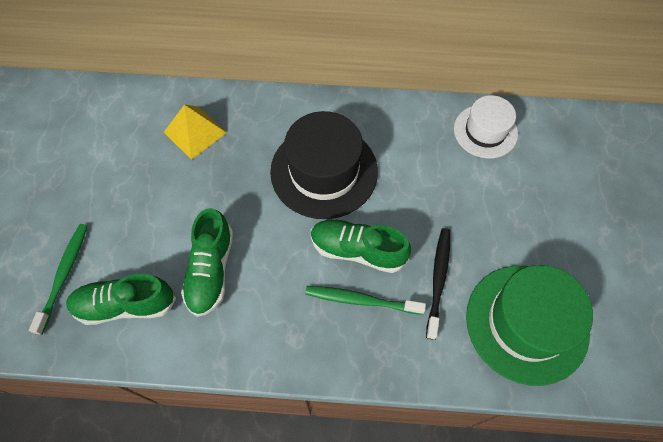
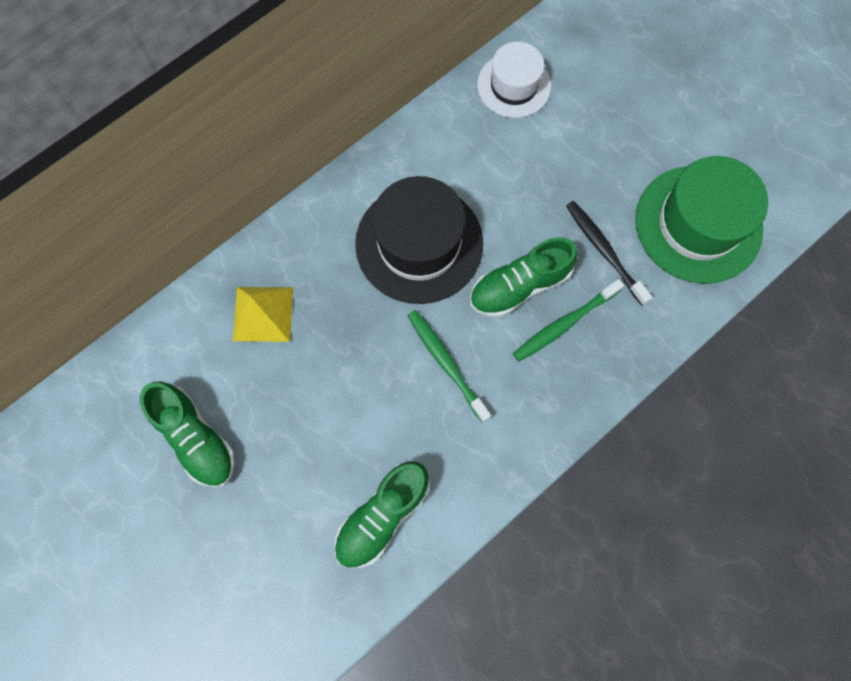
camera: 45 degrees left, 10 degrees up
(64, 275) = (298, 547): green toothbrush -> green toothbrush (446, 363)
(211, 270) = (420, 417): green shoe -> green shoe (196, 438)

